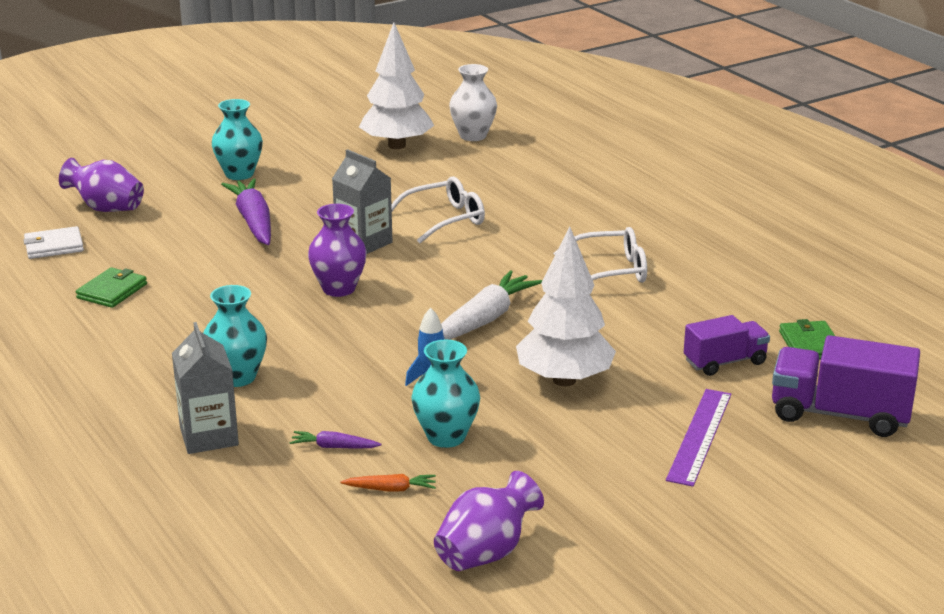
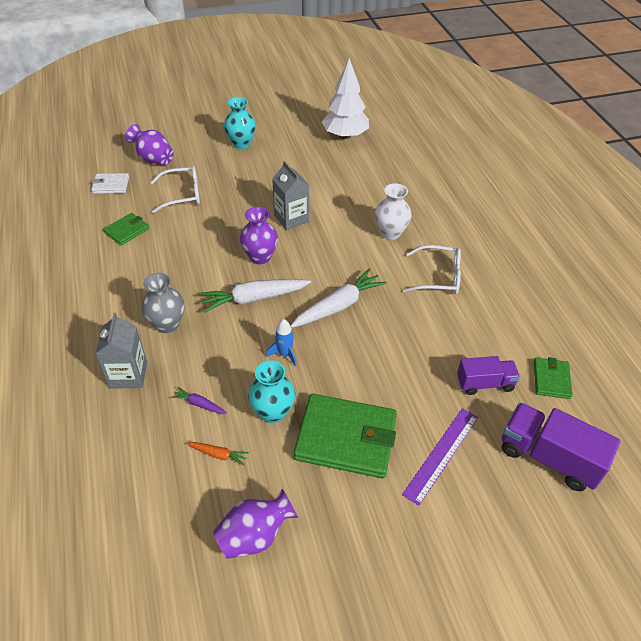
camera: 15 degrees right, 20 degrees up
(237, 377) = (167, 324): turquoise vase -> grey vase
(253, 222) = (233, 187): purple carrot -> none
(354, 332) = (254, 299): none -> white carrot
(444, 219) = (349, 207): white glasses -> white glasses (182, 195)
(473, 136) = (395, 135): white vase -> white vase (390, 233)
(563, 443) = (346, 438): none -> green wallet
(564, 380) = (370, 375): white tree -> none

